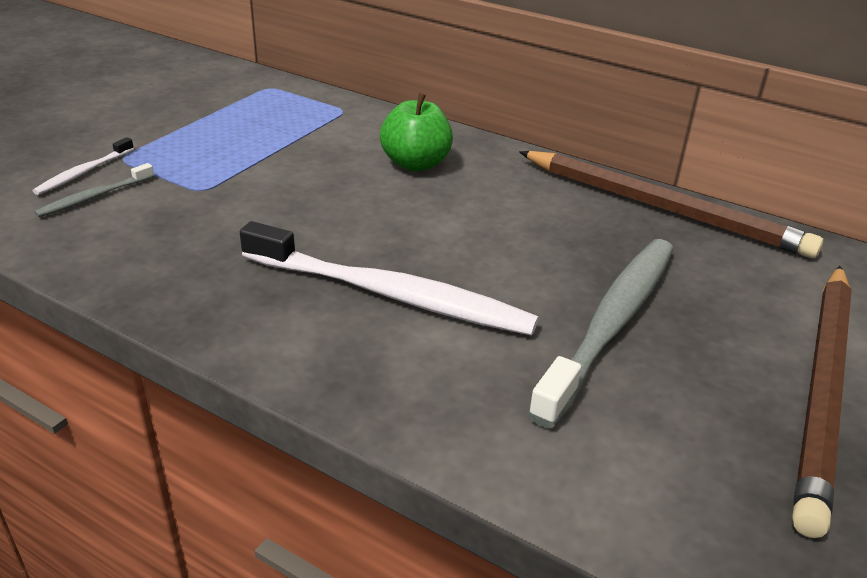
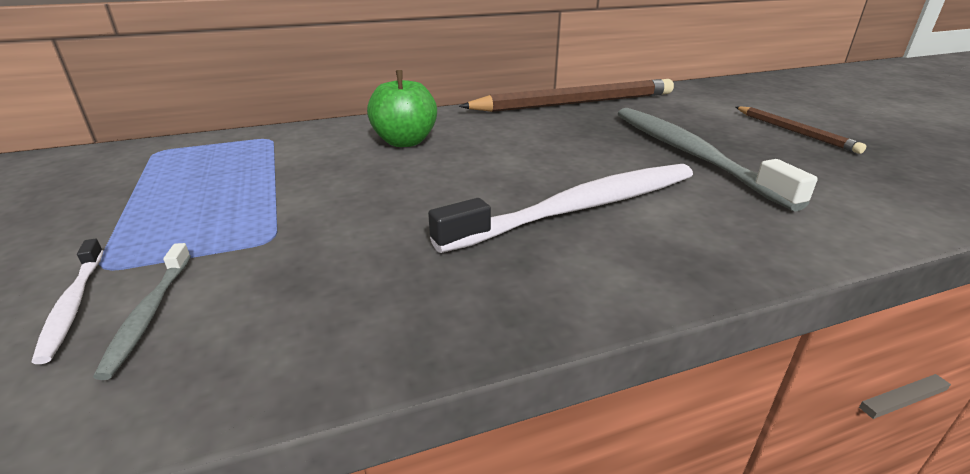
camera: 50 degrees left, 5 degrees down
(823, 390) = (794, 131): brown pencil -> brown pencil, size x0.53

